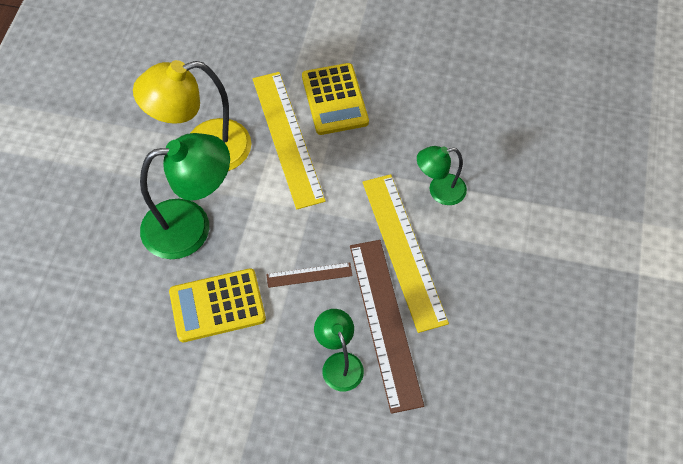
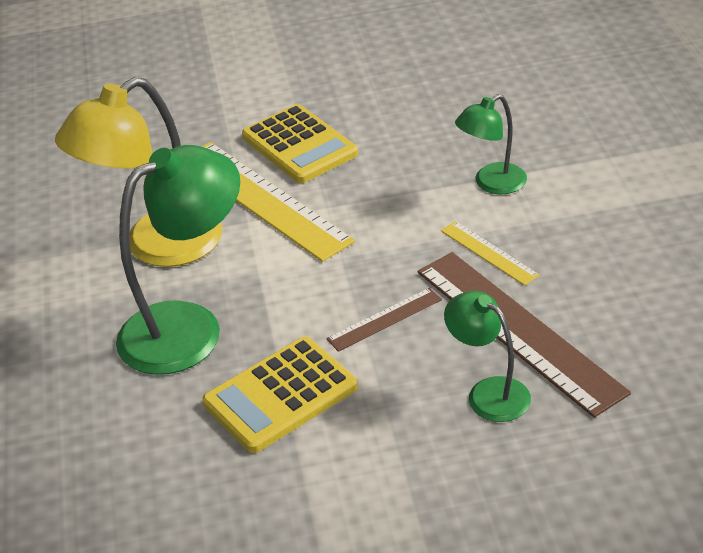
camera: 20 degrees left, 20 degrees down
(403, 250) = (489, 253): yellow ruler -> yellow ruler, size x0.47

